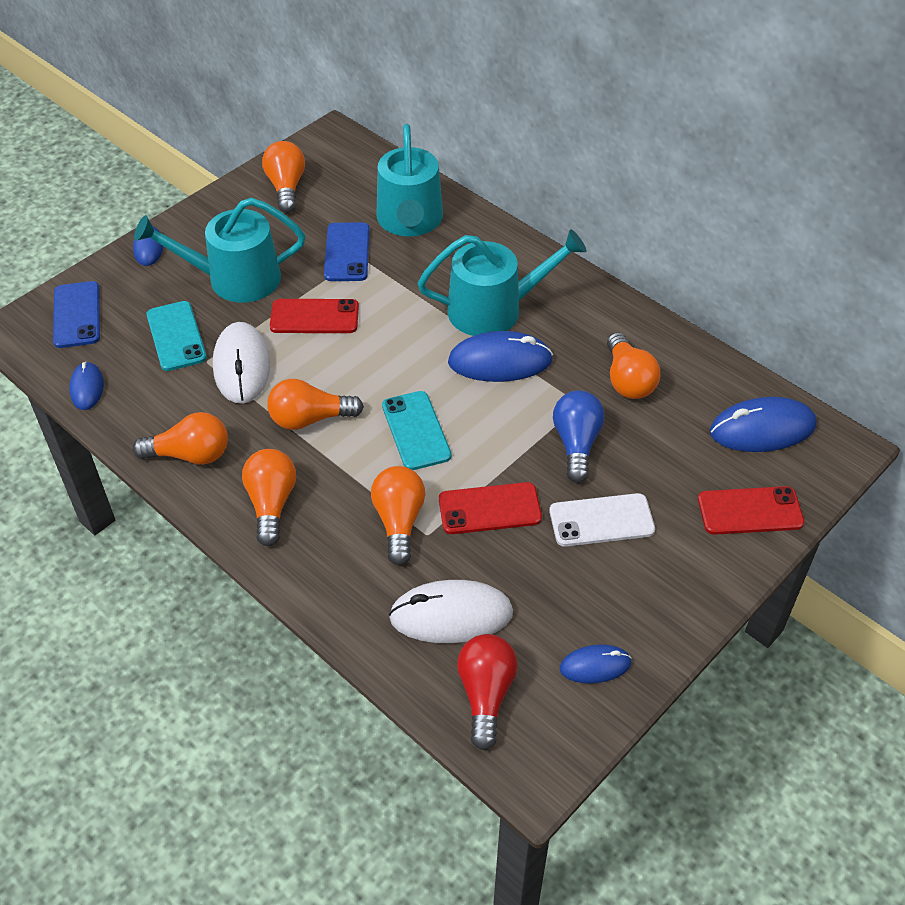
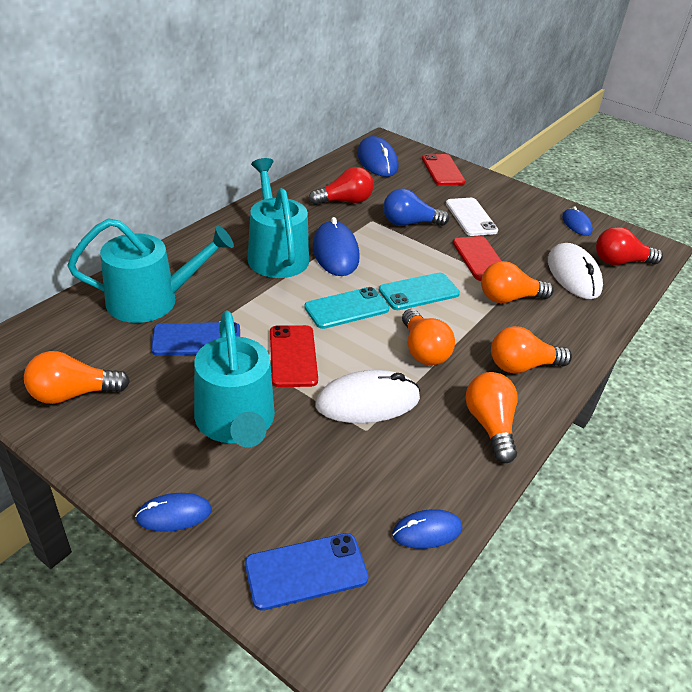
camera: 100 degrees left, 10 degrees down
(176, 336) = (332, 460): turquoise phone -> turquoise phone (347, 308)
(628, 380) = (345, 201): orange light bulb -> red light bulb

